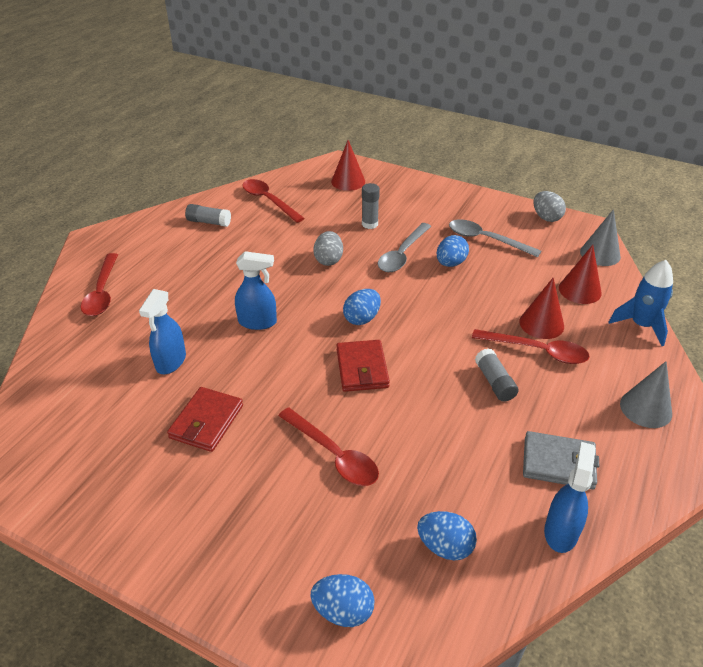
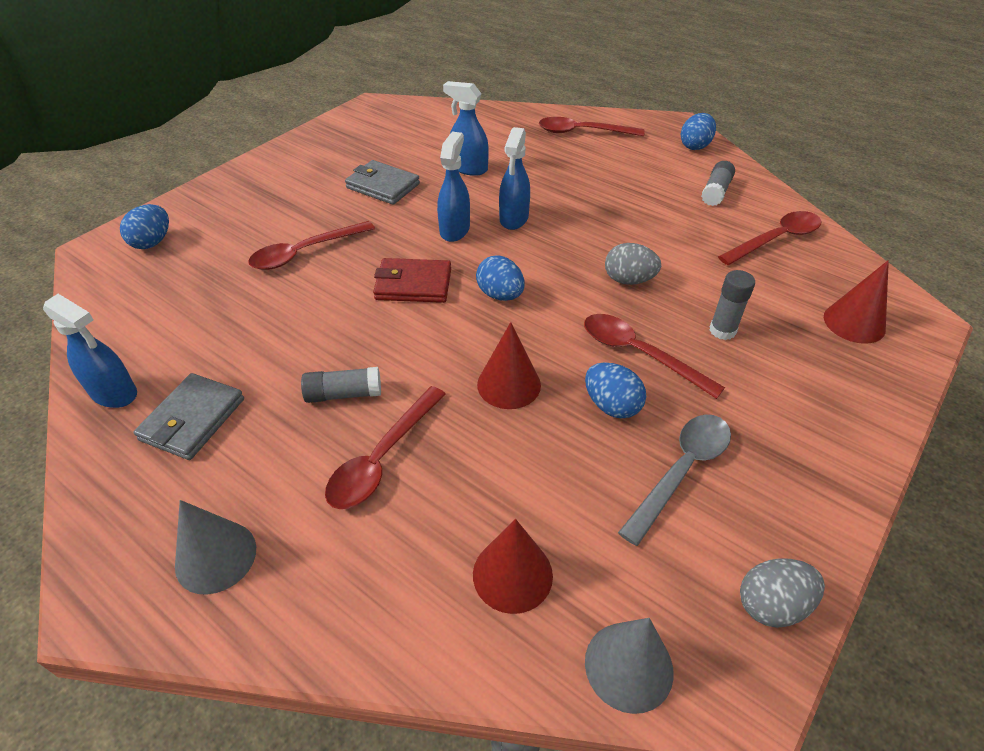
camera: 100 degrees right, 5 degrees up
(206, 422) = (383, 186): red wallet -> grey wallet
(279, 356) = (455, 230): none -> blue spray bottle
(402, 254) = (639, 354): grey spoon -> red spoon
(445, 547) = (162, 306): blue egg -> blue egg (695, 146)
(541, 324) = (439, 483): red cone -> red cone (509, 384)
(641, 325) = (390, 642): blue rocket -> none

